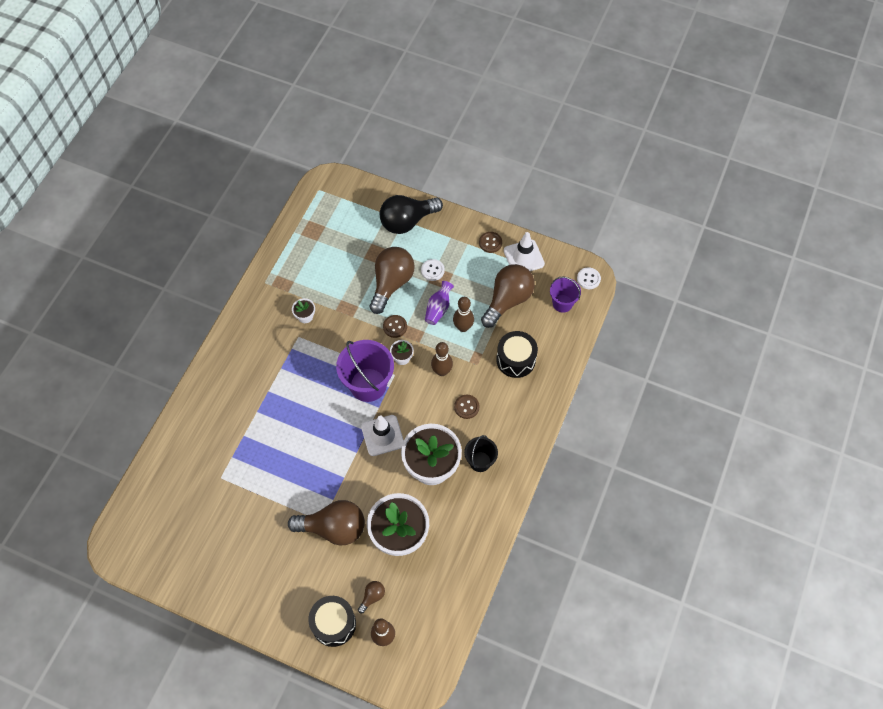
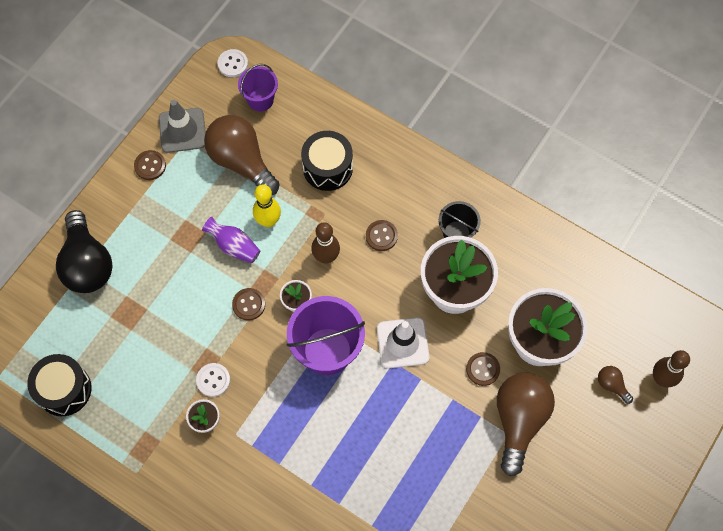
camera: 80 degrees left, 5 degrees up
(334, 624) = (640, 436): black drum -> black drum (64, 389)
(370, 496) = (483, 369): none -> brown button
(391, 283) = (181, 299): brown light bulb -> none
(432, 270) = (174, 244): white button -> white button (213, 380)
(463, 327) = (268, 221): brown bowling pin -> yellow bowling pin
(524, 257) = (182, 130): white traffic cone -> grey traffic cone

